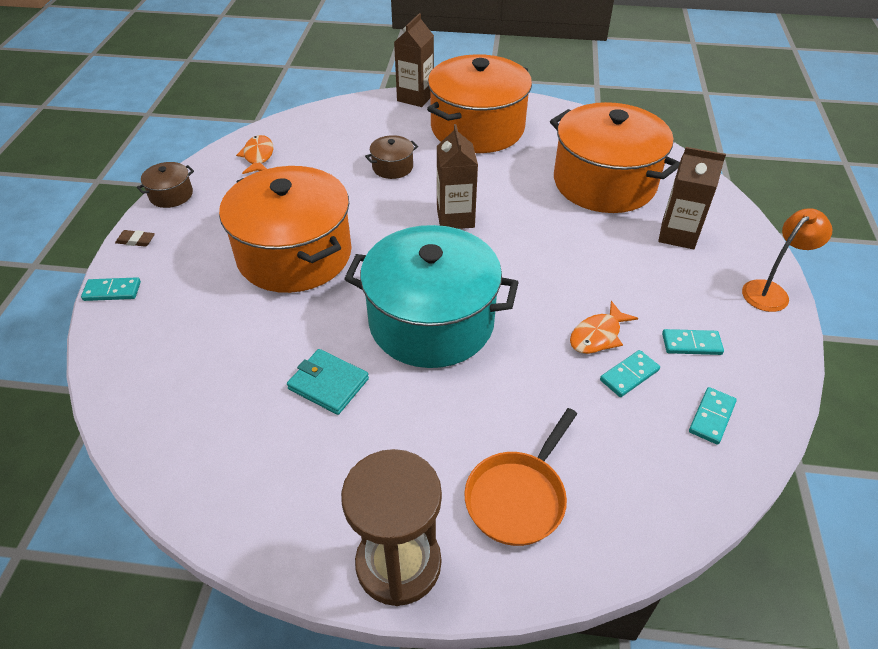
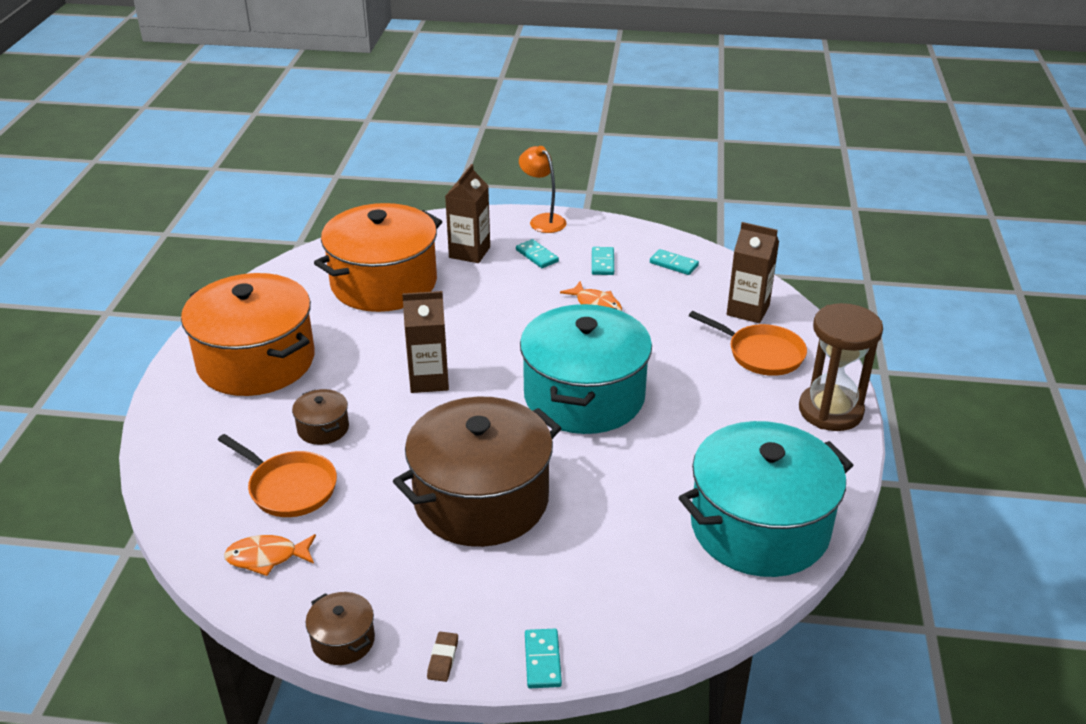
camera: 90 degrees left, 10 degrees down
(212, 454) = (759, 527): none -> turquoise pot
(294, 254) = (481, 499): orange pot -> brown pot
(326, 158) = (289, 488): none -> orange pan
(328, 384) = (667, 458): turquoise wallet -> none
(415, 97) = (162, 412): brown carton -> brown carton (748, 310)
(629, 375) = (638, 294): turquoise domino -> turquoise domino (537, 256)

